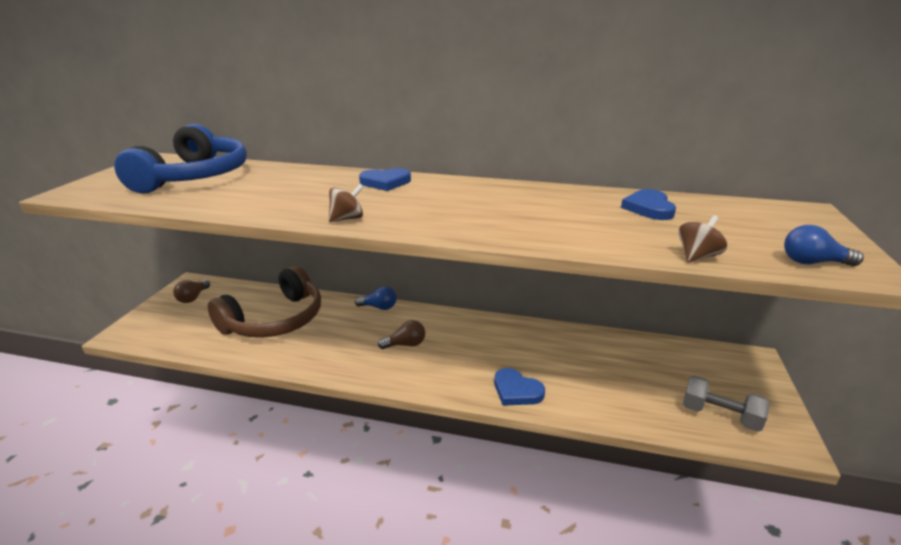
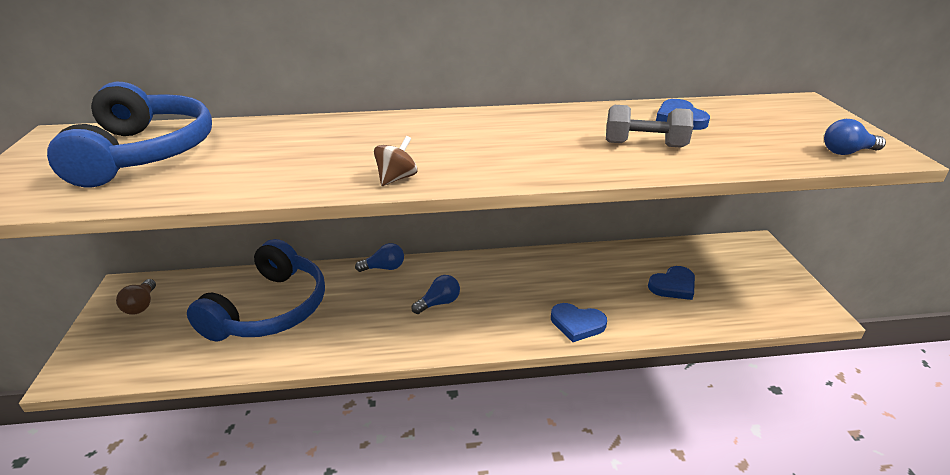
camera: 20 degrees left, 5 degrees up
(275, 320) = (270, 309): brown headphones -> blue headphones
(385, 182) = (396, 126): blue heart -> blue heart (673, 286)
(405, 344) = (439, 303): brown light bulb -> blue light bulb
(697, 256) = (759, 162): brown spinning top -> none
(719, 416) = (757, 302): grey dumbbell -> grey dumbbell (644, 145)

